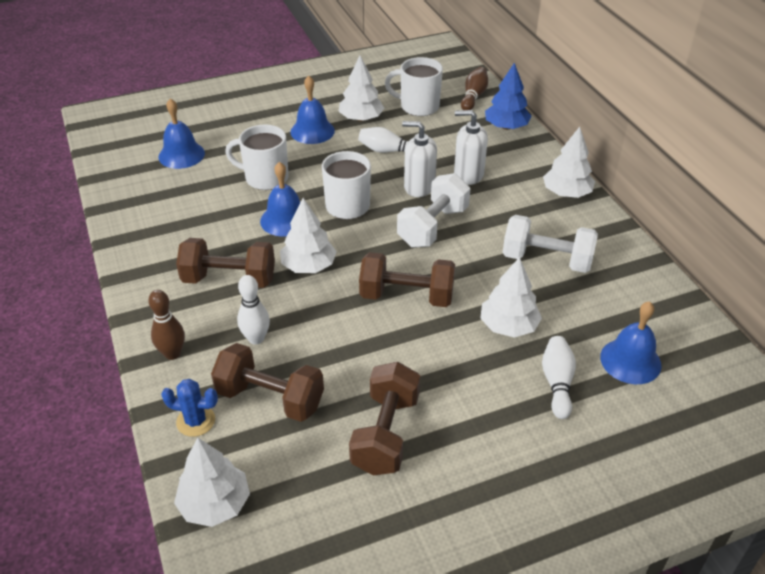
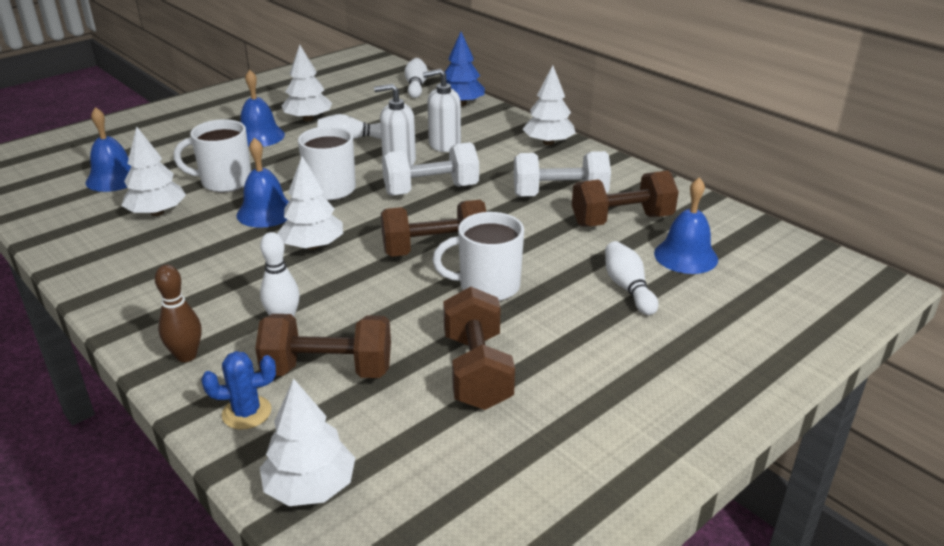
camera: 20 degrees left, 10 degrees down
(229, 279) = (225, 275): brown dumbbell -> brown dumbbell (621, 220)
(418, 106) = (364, 101): white mug -> white mug (487, 286)
(433, 227) = (431, 190): white dumbbell -> white dumbbell turned 60 degrees clockwise
(473, 96) = (416, 86): brown bowling pin -> white bowling pin
(508, 326) = (553, 253): white tree -> white tree (157, 212)

